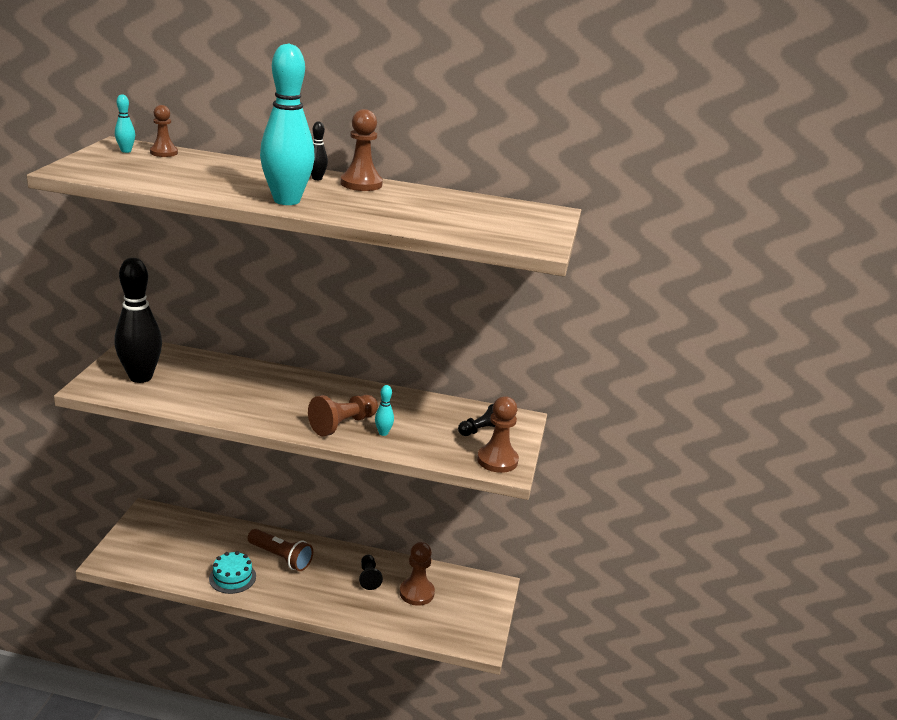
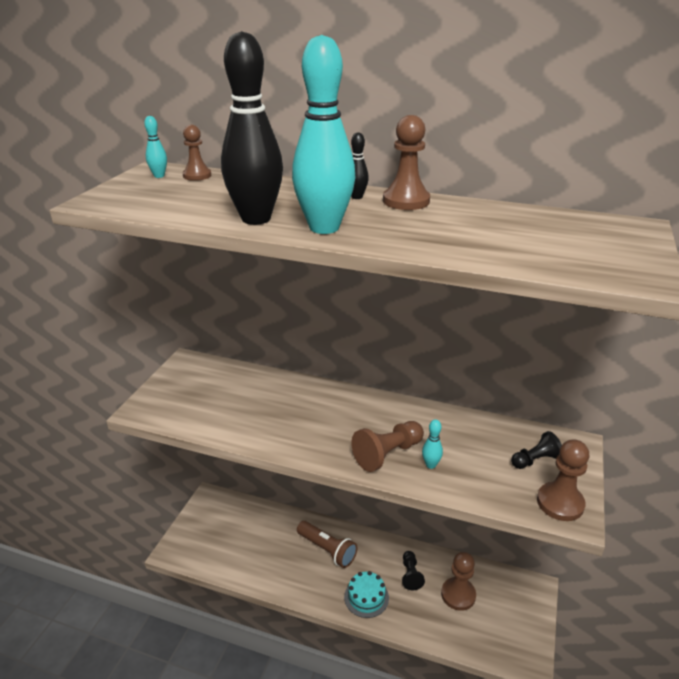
camera: 10 degrees right, 5 degrees up
(141, 377) = (189, 397): black bowling pin -> black bowling pin (256, 219)
(232, 577) = (283, 572): turquoise cake -> turquoise cake (366, 597)

